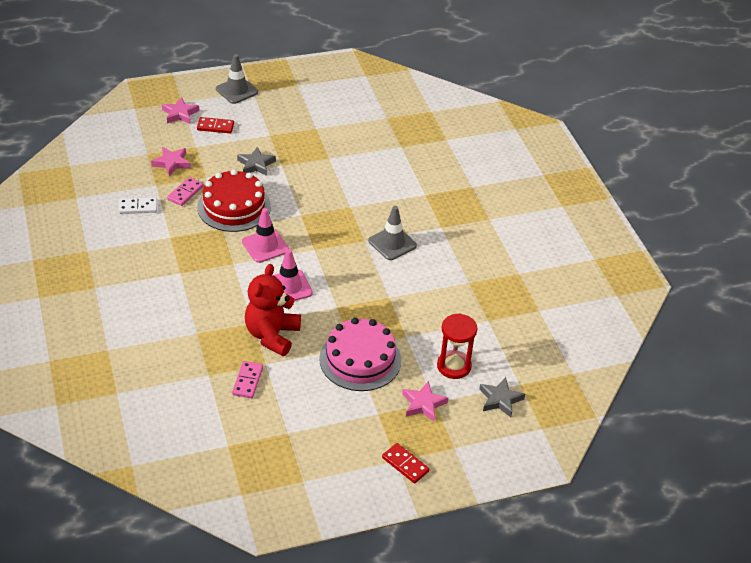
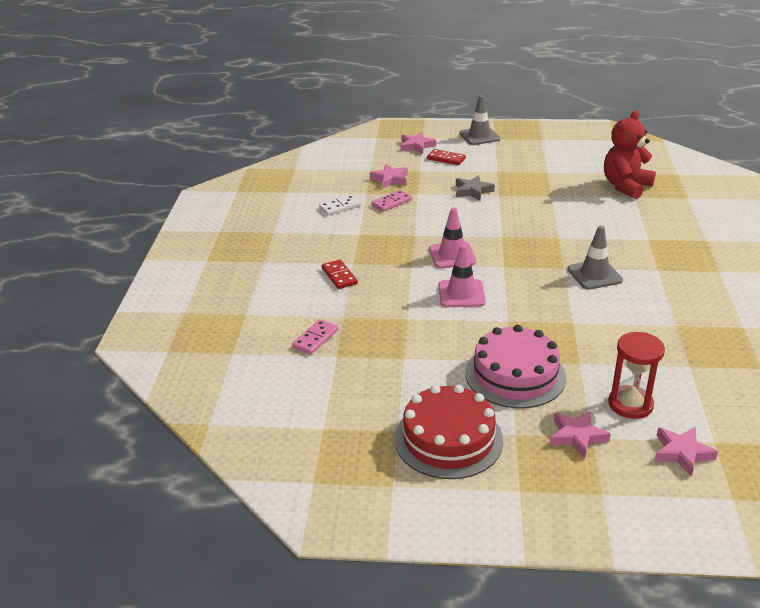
camera: 25 degrees right, 10 degrees down
(138, 207) = (340, 207): white domino -> white domino turned 45 degrees counterclockwise
(234, 207) = (435, 220): red cake -> red cake (448, 439)
(248, 381) = (376, 370): pink domino -> pink domino (315, 339)
(272, 335) = (423, 333): red teddy bear -> red teddy bear (626, 186)
(405, 464) = (529, 498): red domino -> red domino (339, 276)
(500, 399) = (682, 453): grey star -> pink star

